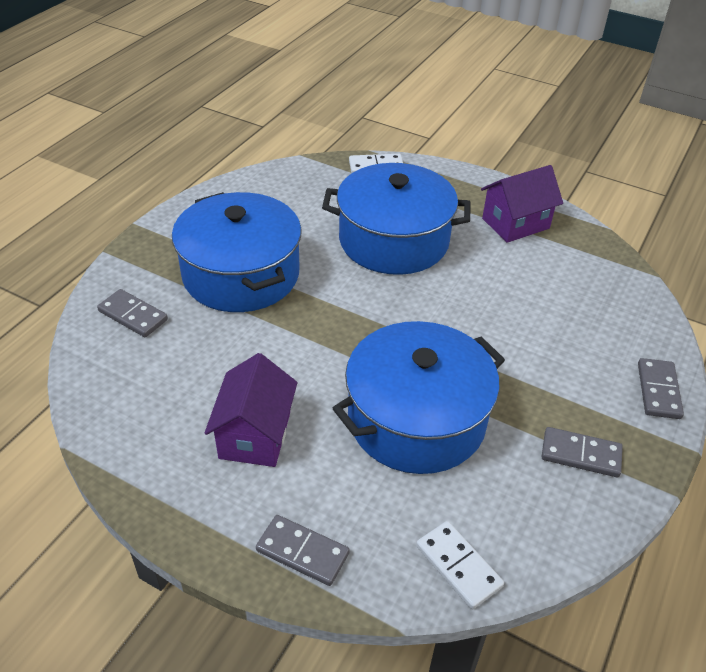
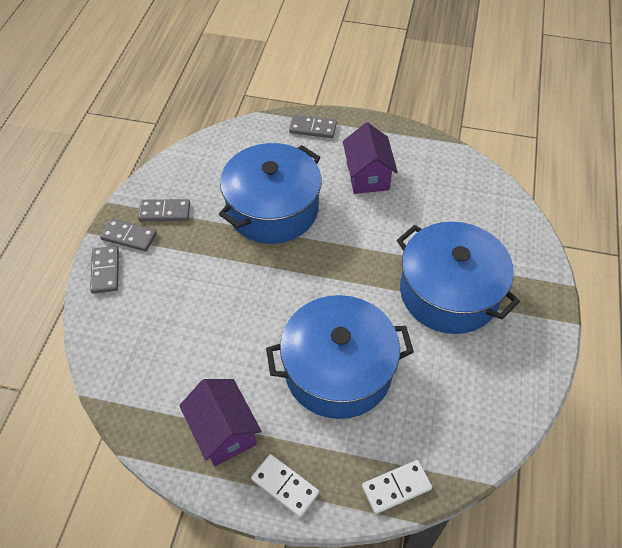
camera: 165 degrees right, 10 degrees up
(133, 315) = (501, 234): grey domino -> grey domino (129, 236)
(458, 566) = (232, 140): white domino -> white domino (285, 486)
(515, 223) = (223, 432): purple house -> purple house turned 75 degrees counterclockwise

